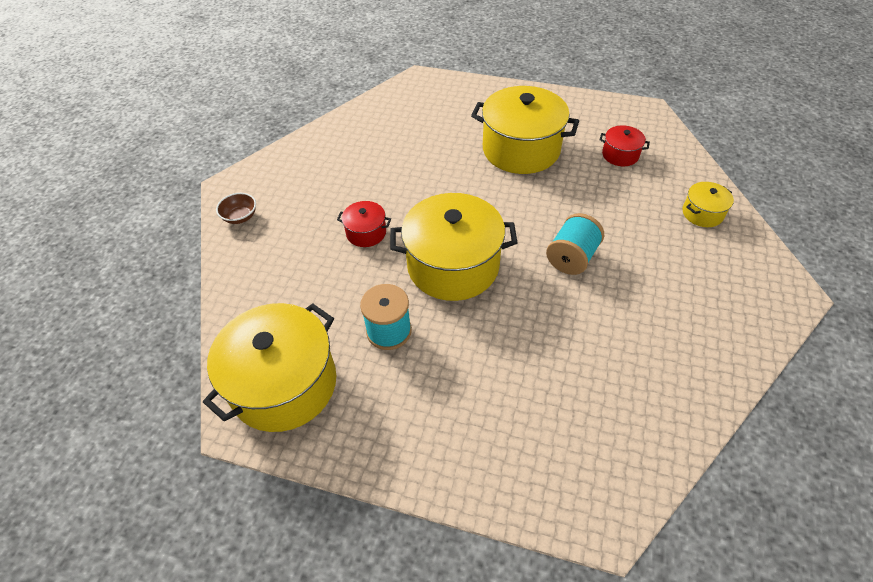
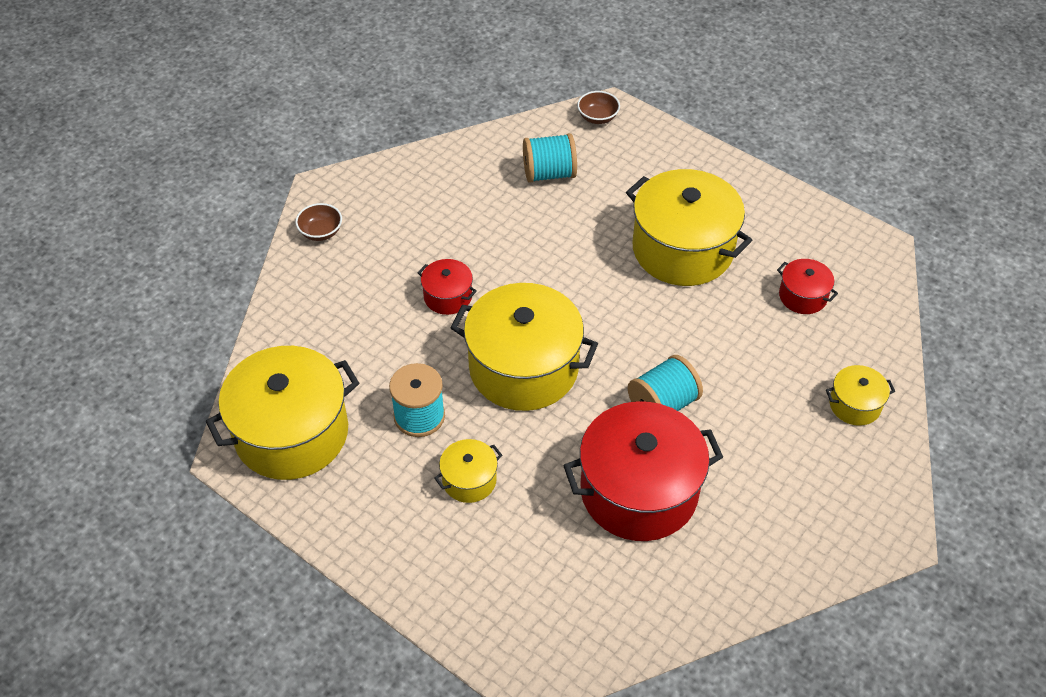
camera: 20 degrees right, 0 degrees up
(398, 128) = (549, 173): none -> turquoise spool
(413, 85) = (597, 117): none -> brown bowl
(457, 368) = (469, 480): none -> yellow pot
(594, 328) = (639, 491): none -> red pot

